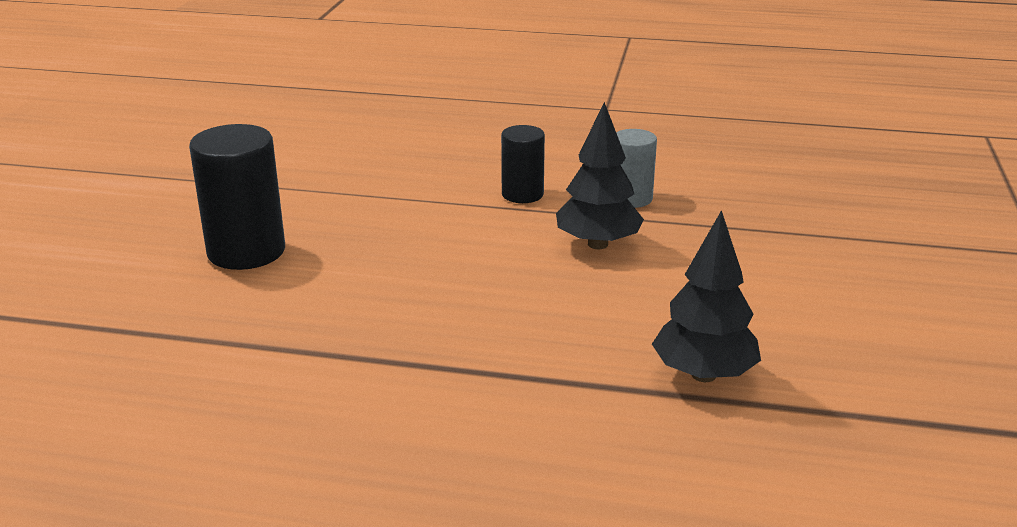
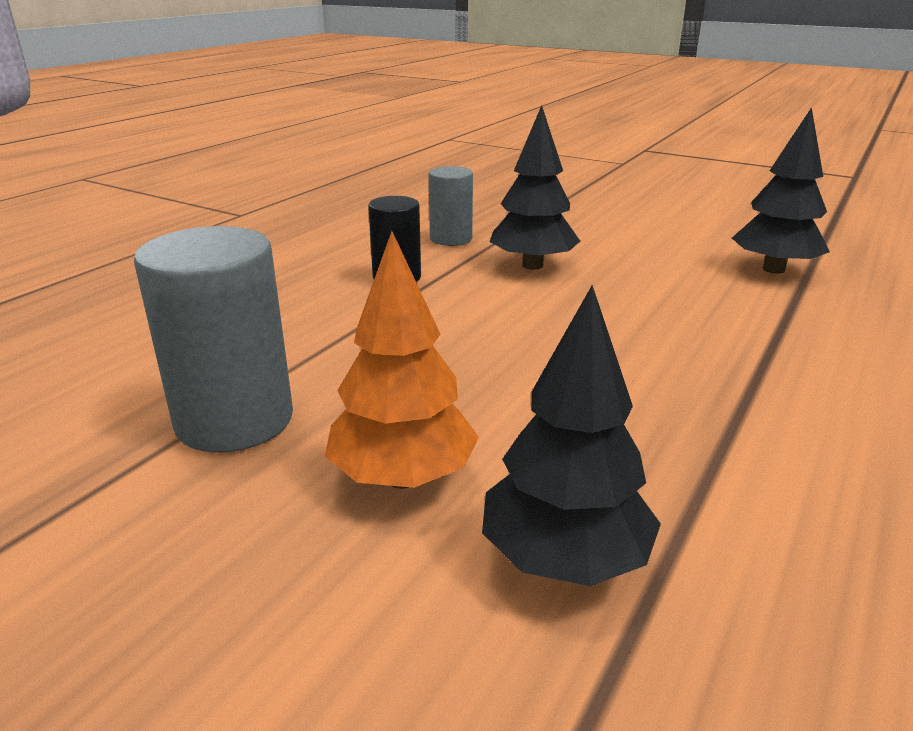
camera: 70 degrees left, 0 degrees up
(187, 307) = (564, 559): none -> black tree
(246, 251) = (403, 477): black cylinder -> orange tree
(286, 194) = (234, 420): none -> grey cylinder

